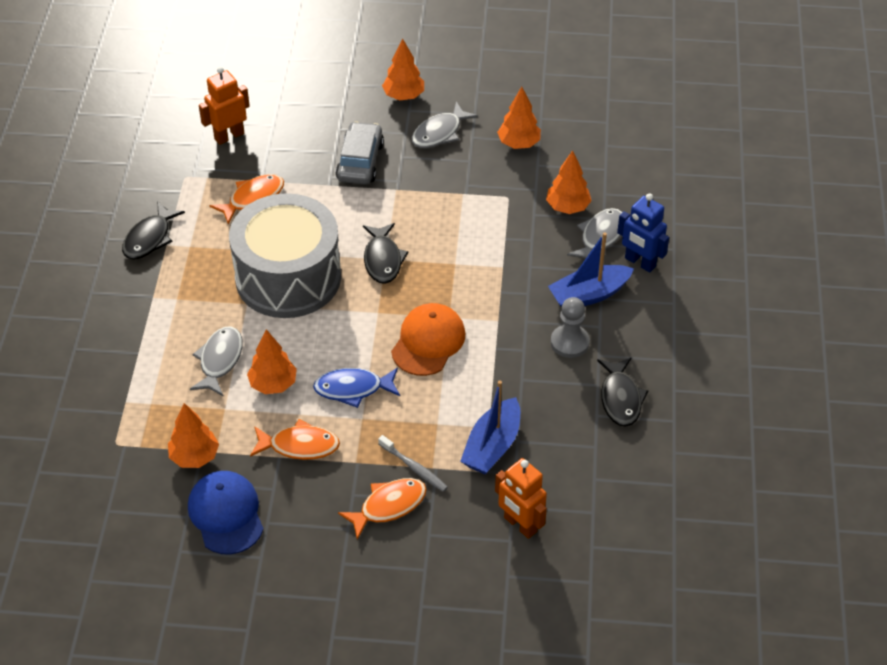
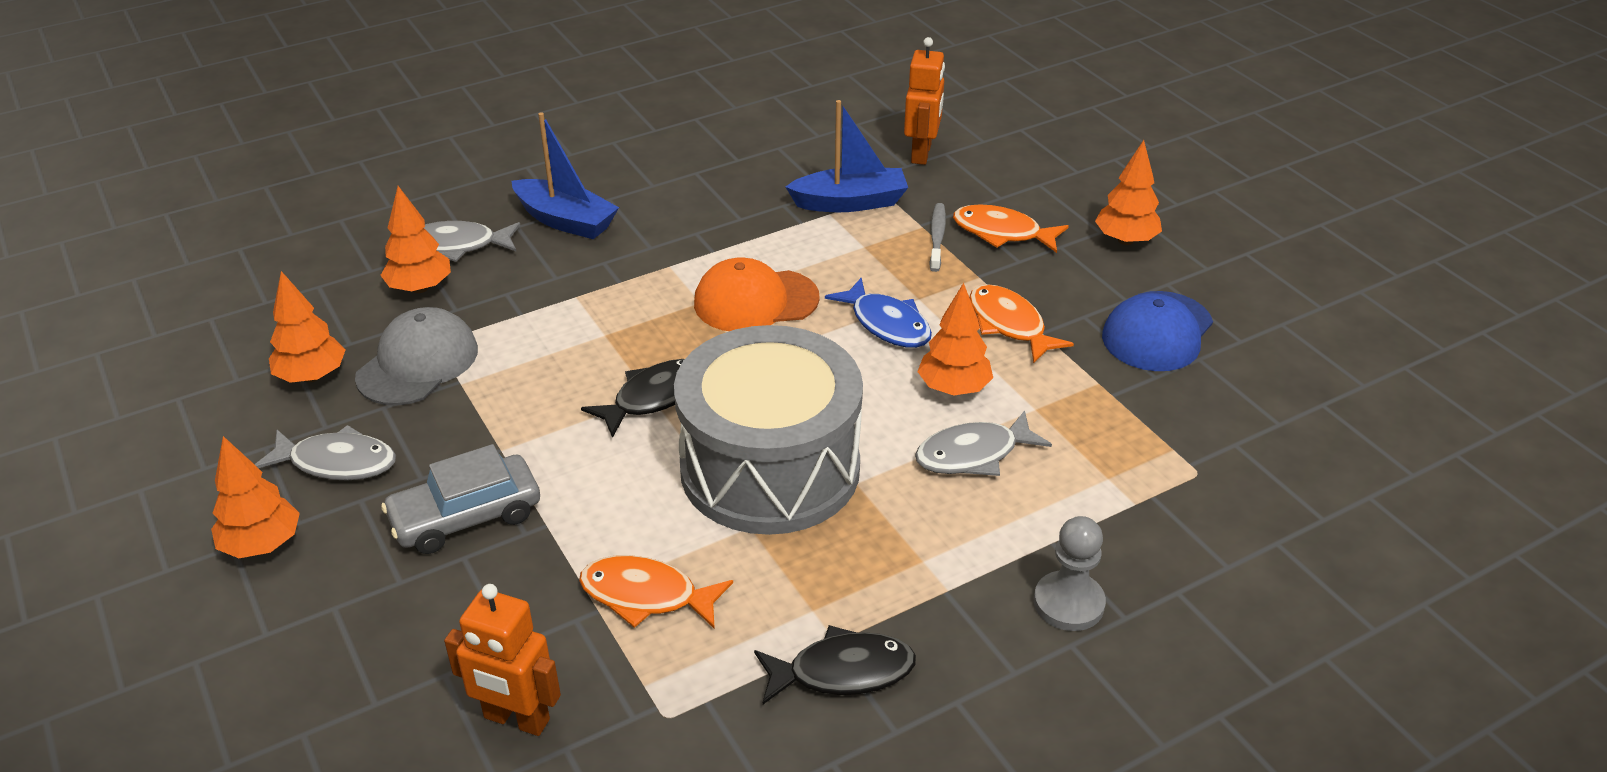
camera: 125 degrees left, 10 degrees down
(195, 457) = (1125, 395): orange tree -> orange tree (1125, 240)
(495, 184) = (418, 363): none -> grey cap
(569, 342) = (653, 208): grey pawn -> grey pawn (1068, 603)
(620, 398) = (700, 153): black fish -> none
(640, 262) = (479, 206): blue robot -> none

